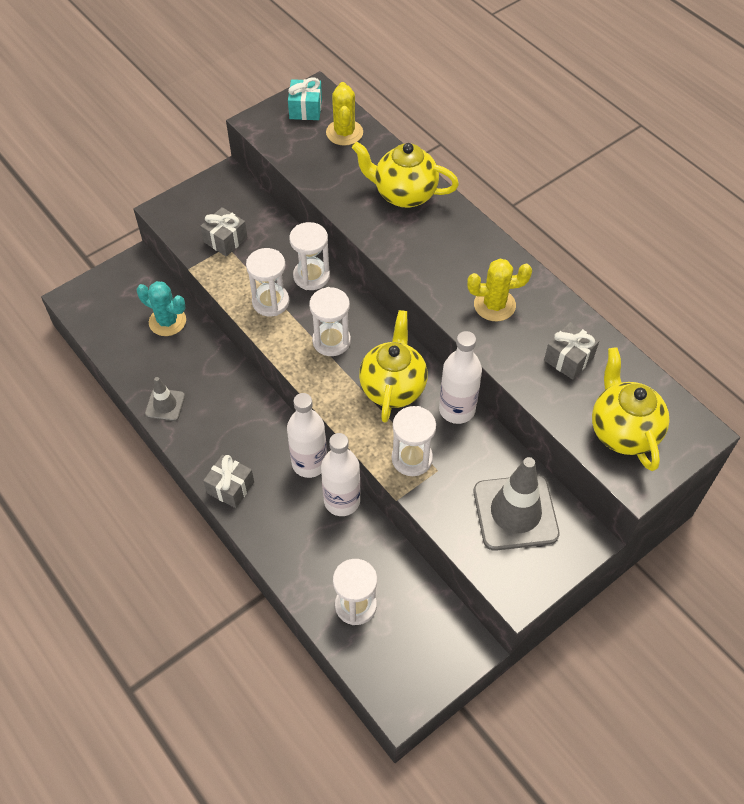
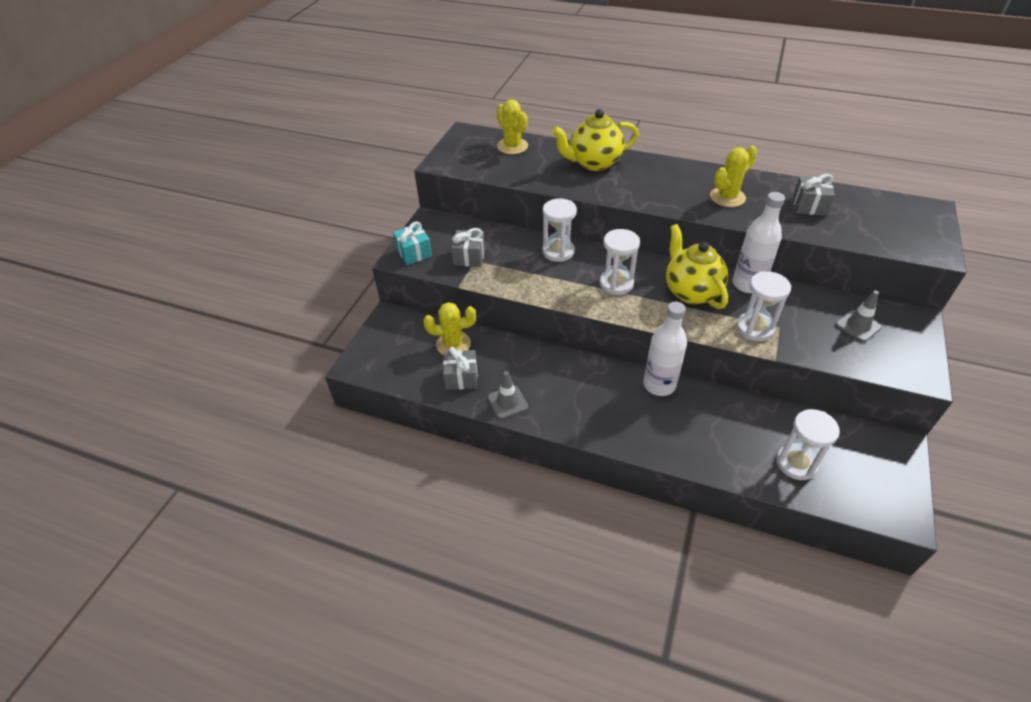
camera: 30 degrees left, 10 degrees down
(167, 321) = (453, 344): turquoise cactus -> yellow cactus
(230, 487) = (618, 433): grey gift -> grey gift (461, 377)
(270, 302) = (545, 280): white hourglass -> none
(305, 109) = (469, 144): turquoise gift -> turquoise gift (414, 253)
(342, 501) = (709, 397): white bottle -> none
(515, 512) = (858, 326): grey traffic cone -> grey traffic cone, size x0.51
(622, 431) = (892, 229): yellow teapot -> none

